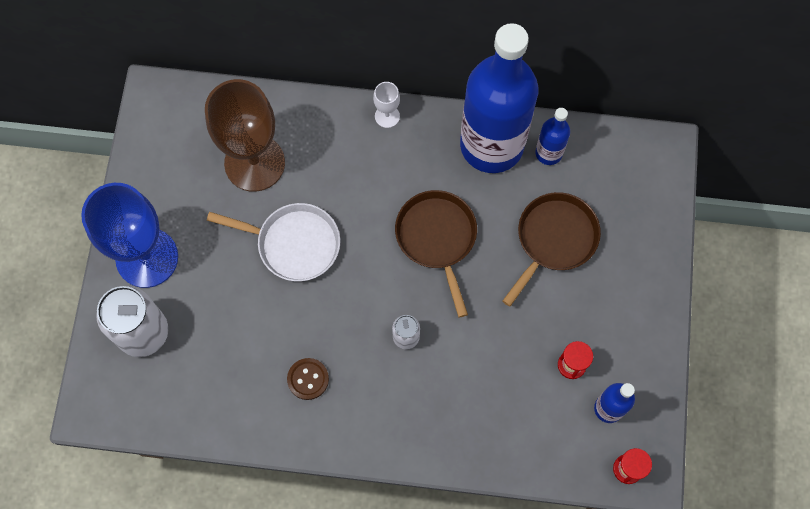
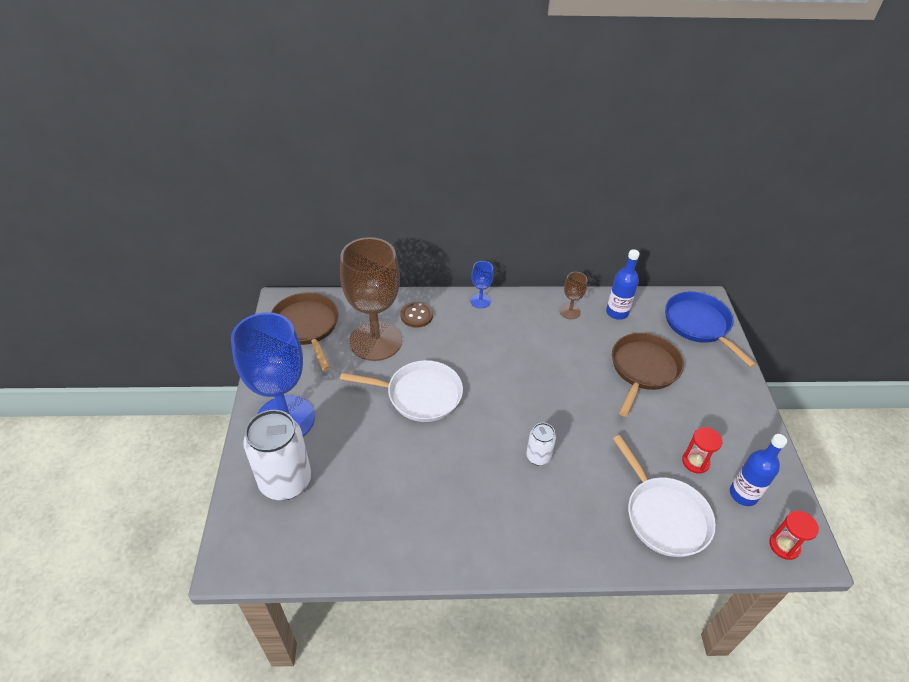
camera: 10 degrees left, 25 degrees down
(308, 379) = (453, 503): brown button -> brown button (416, 315)
(387, 116) = (480, 301): white goblet -> blue goblet
(437, 238) = (544, 378): brown pan -> brown pan (307, 326)
(491, 145) = (570, 311): blue bottle -> brown goblet
(517, 421) = (664, 515): none -> white pan
(643, 183) = (699, 325): none -> blue pan

